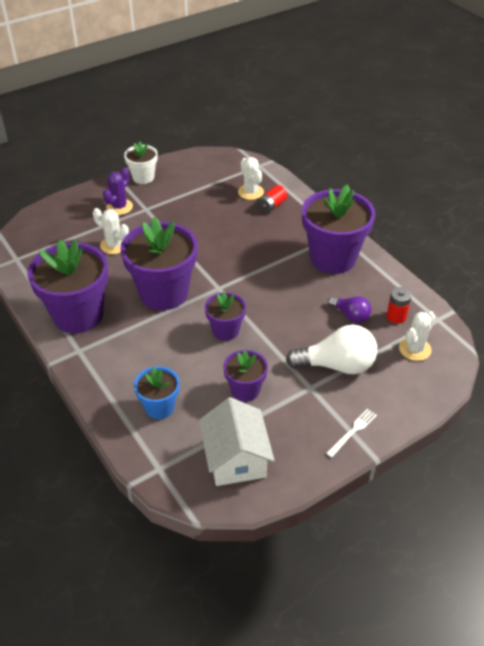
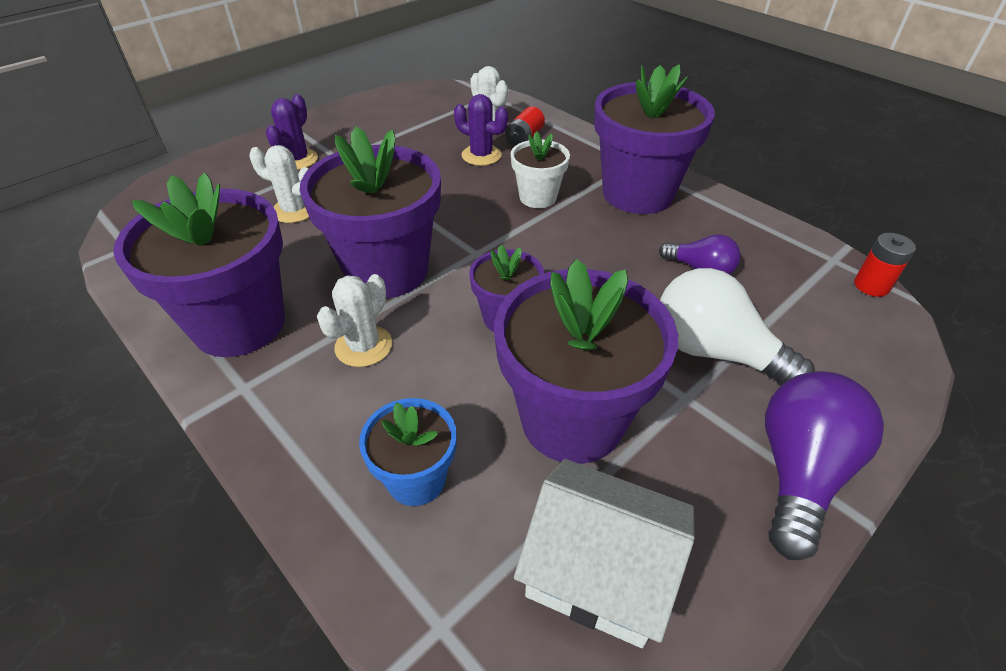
camera: 10 degrees left, 0 degrees up
(143, 177) = (329, 121): white flower pot -> white flower pot (538, 197)
(236, 458) = (598, 571): white house -> white house turned 45 degrees counterclockwise
(239, 217) = (481, 155): none -> purple cactus
(245, 390) = (572, 419): purple flower pot -> purple flower pot, size x1.89
(337, 365) = (714, 352): white light bulb -> white light bulb turned 135 degrees counterclockwise
(352, 431) = (799, 472): white fork -> purple light bulb
(396, 316) = (770, 263): red battery -> red battery (871, 285)
(414, 349) = (825, 308): white cactus -> white cactus (363, 346)

